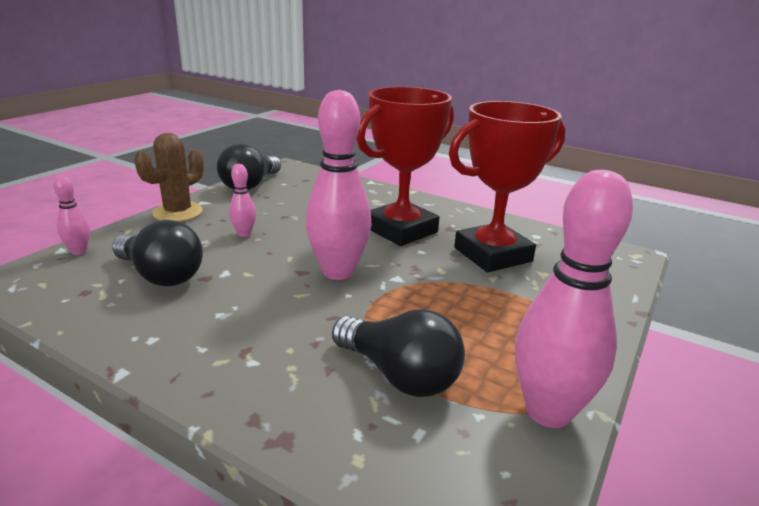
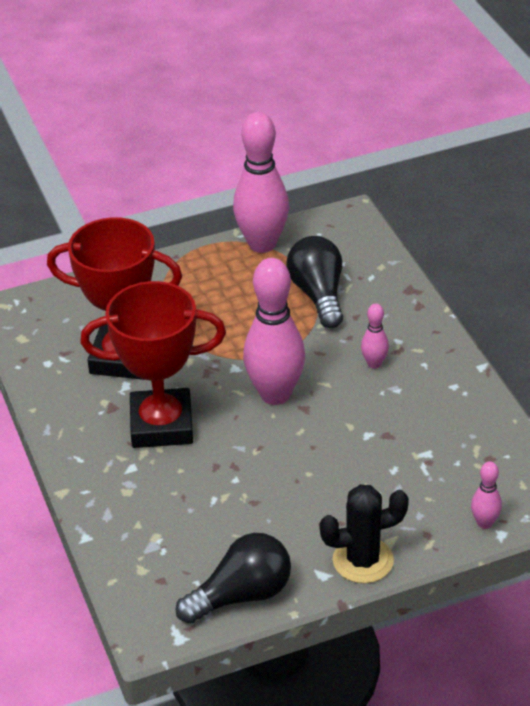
camera: 140 degrees left, 15 degrees up
(161, 275) = (422, 453): black light bulb -> none
(178, 212) = (363, 560): brown cactus -> black cactus
(244, 234) = (317, 485): pink bowling pin -> pink bowling pin (374, 364)

